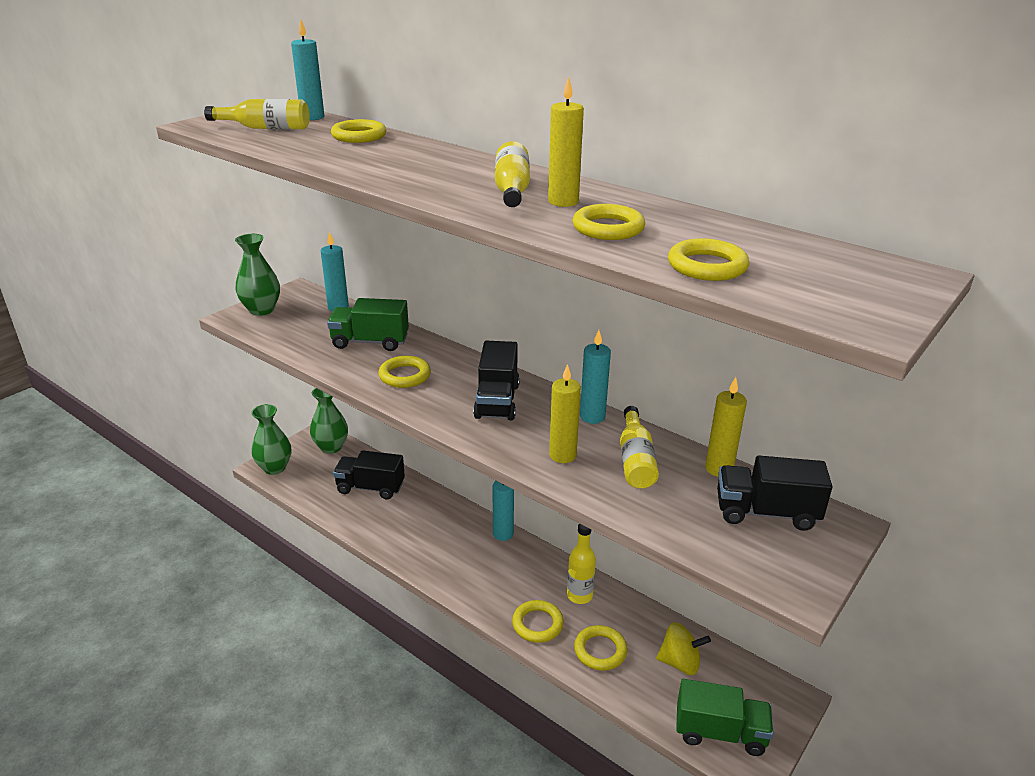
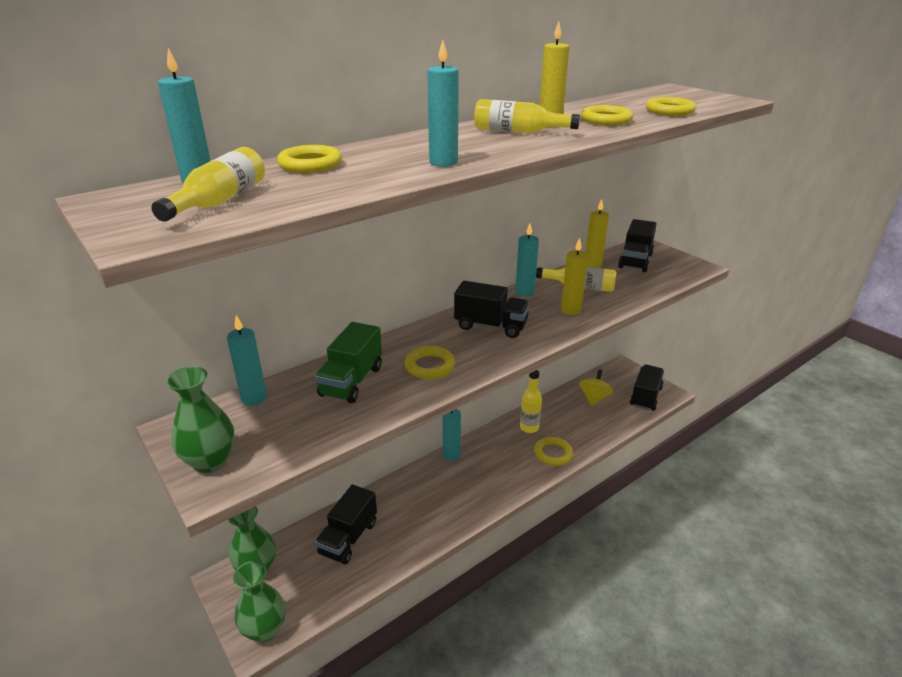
camera: 75 degrees left, 0 degrees up
(378, 171) = (443, 162): none -> turquoise candle
(600, 651) = (581, 429): yellow ring -> none
(720, 732) = (645, 397): green truck -> black truck

